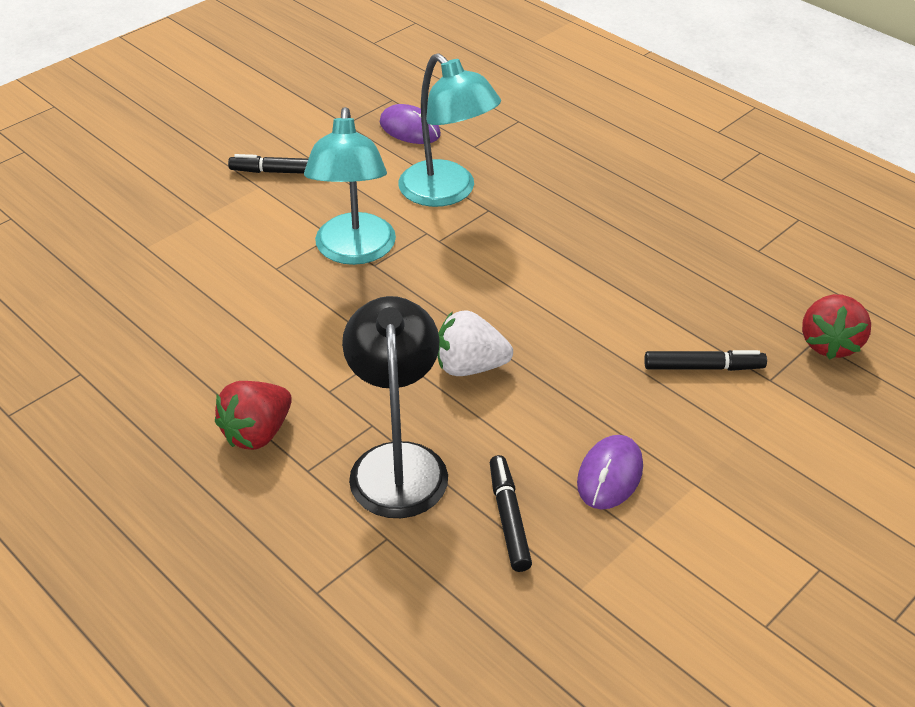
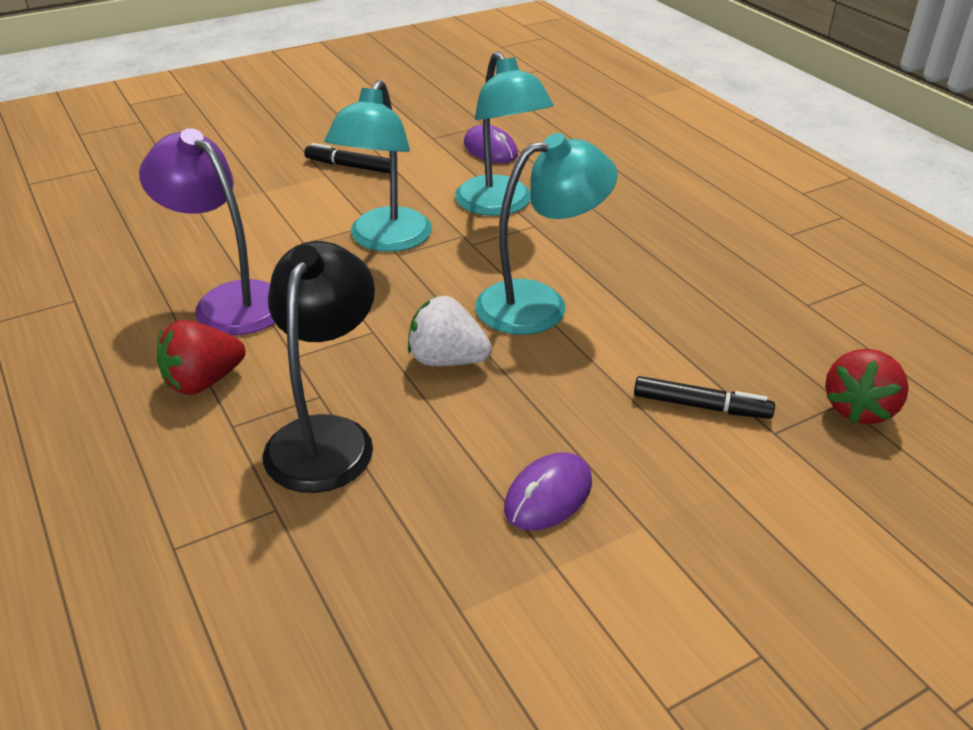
camera: 15 degrees right, 5 degrees down
(236, 345) = (229, 300): none -> purple lamp
(509, 518) = (415, 517): black marker -> none
(528, 293) = (539, 304): none -> turquoise lamp

